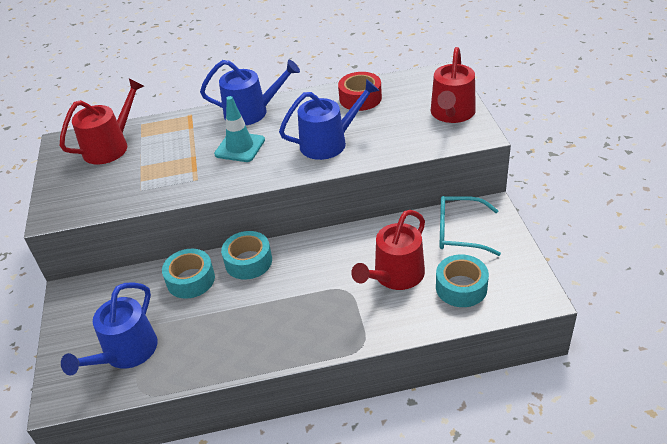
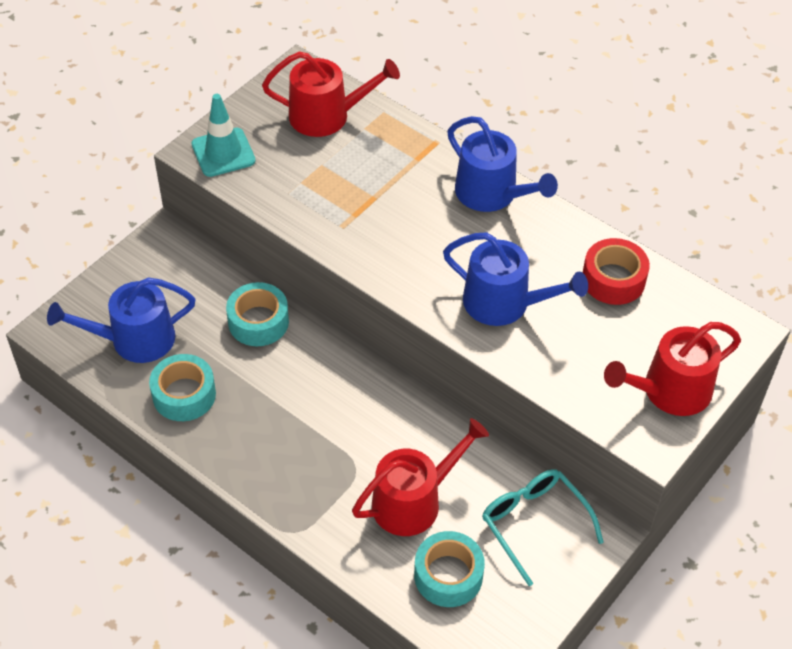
camera: 45 degrees right, 10 degrees up
(240, 147) = (424, 227): turquoise traffic cone -> turquoise traffic cone (223, 152)
(248, 261) = (322, 353): turquoise tape -> turquoise tape (184, 395)
(395, 276) = (413, 501): red watering can -> red watering can turned 150 degrees clockwise

